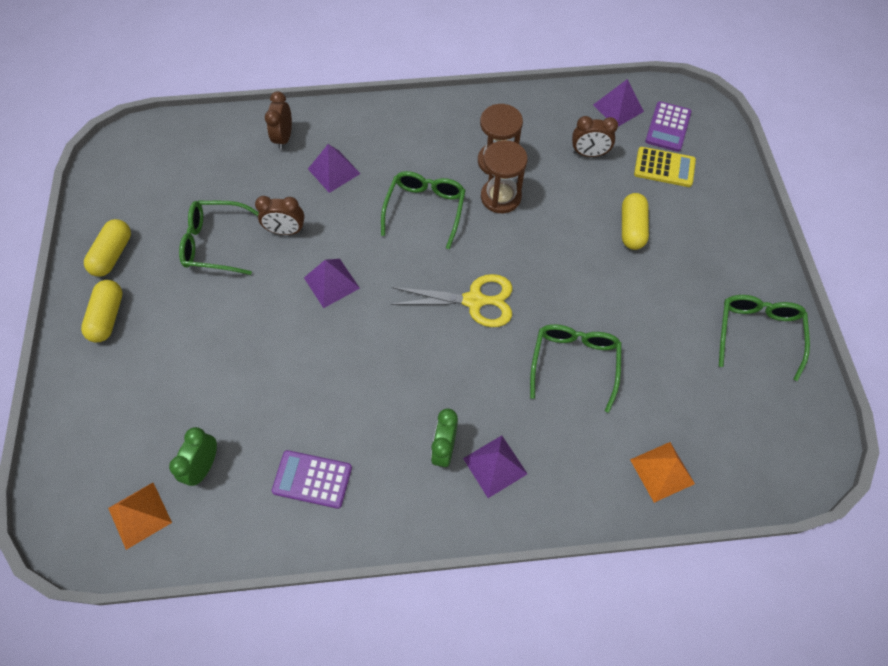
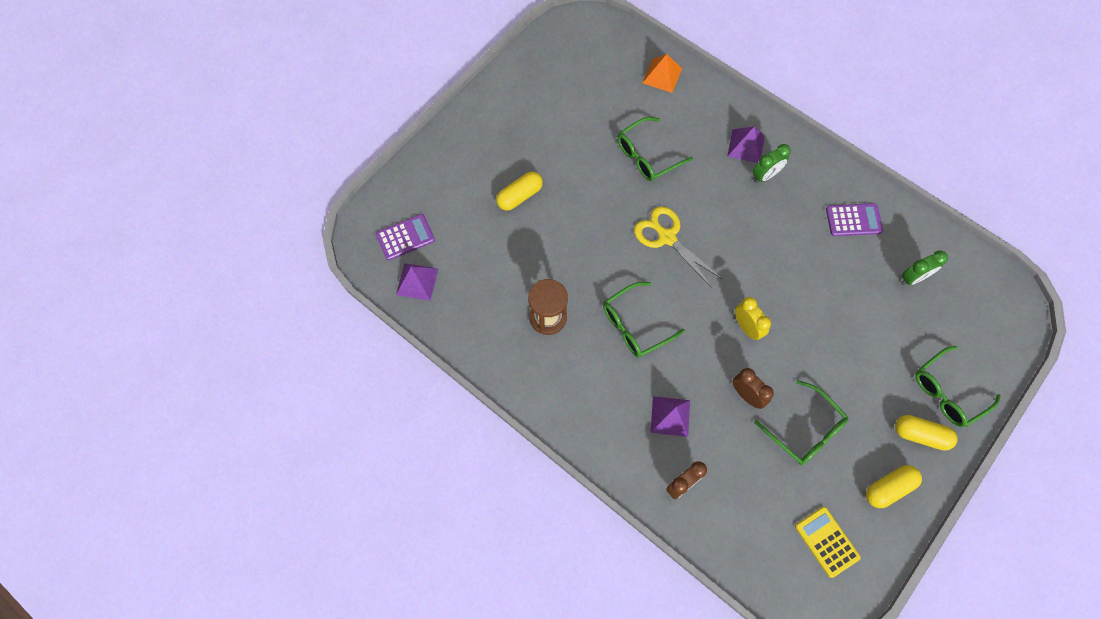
camera: 135 degrees left, 5 degrees up
(108, 317) = (920, 435): yellow capsule -> yellow capsule turned 60 degrees clockwise
(139, 515) = (968, 281): orange pyramid -> none
(312, 479) = (853, 220): purple calculator -> purple calculator turned 60 degrees counterclockwise
(331, 282) = (746, 327): purple pyramid -> yellow clock
(500, 197) = (575, 289): brown hourglass -> none
(589, 154) = (481, 266): brown clock -> none
(664, 167) = (447, 213): yellow calculator -> yellow calculator (827, 541)
(757, 333) = (529, 86): green glasses -> green glasses (947, 392)

